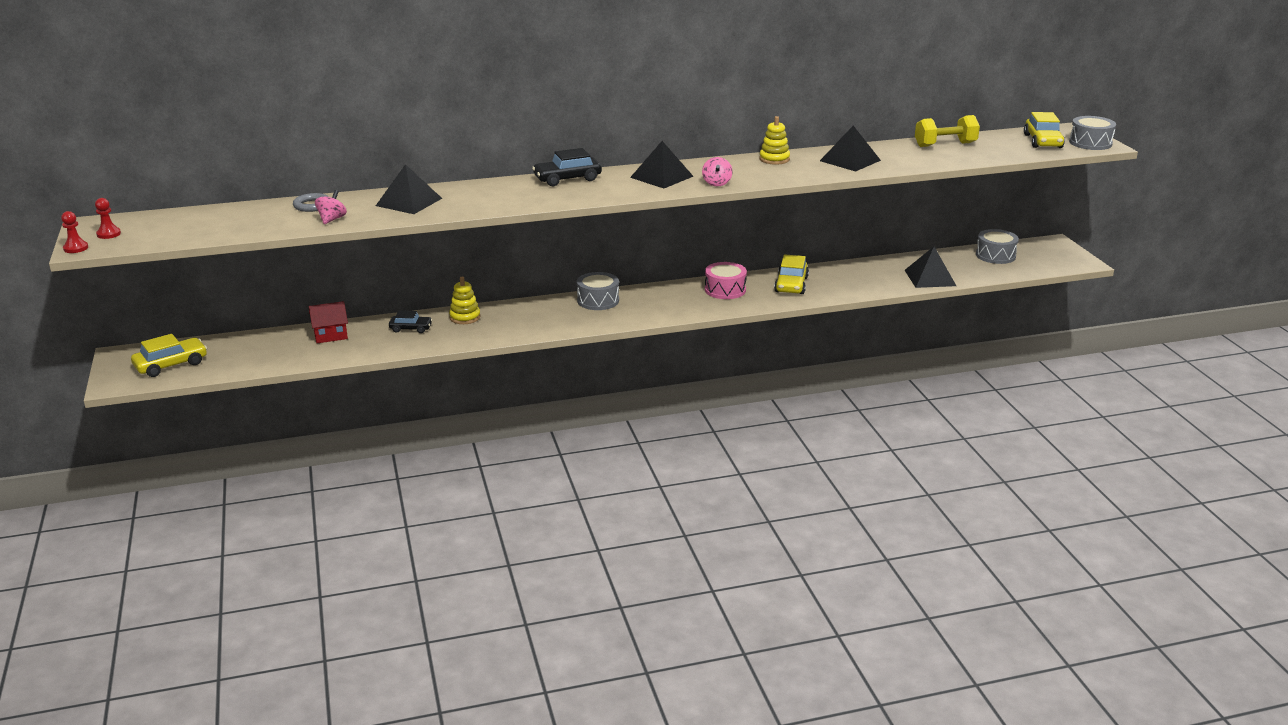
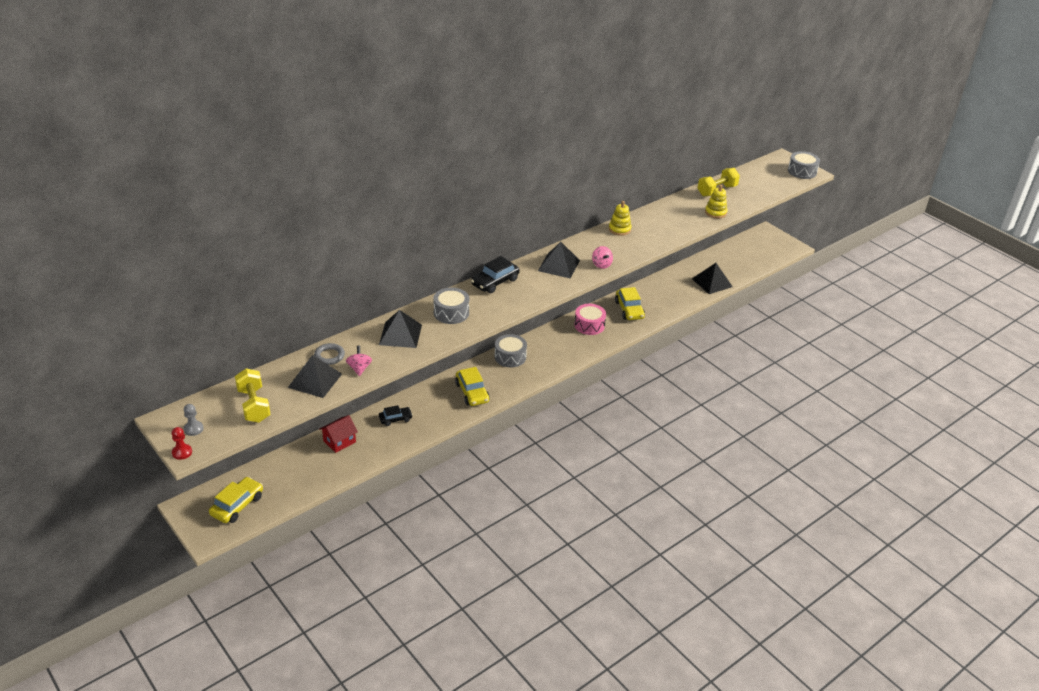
camera: 25 degrees left, 10 degrees up
(108, 234) = (193, 429): red pawn -> grey pawn
(189, 228) = (254, 405): none -> yellow dumbbell
(465, 317) = (427, 397): yellow stacking toy -> yellow stacking toy (715, 212)
(850, 160) = (669, 220): black pyramid -> black pyramid (315, 380)
(995, 255) = (738, 251): grey drum -> grey drum (451, 313)
(1042, 141) = (773, 175): yellow car -> yellow car (472, 392)

